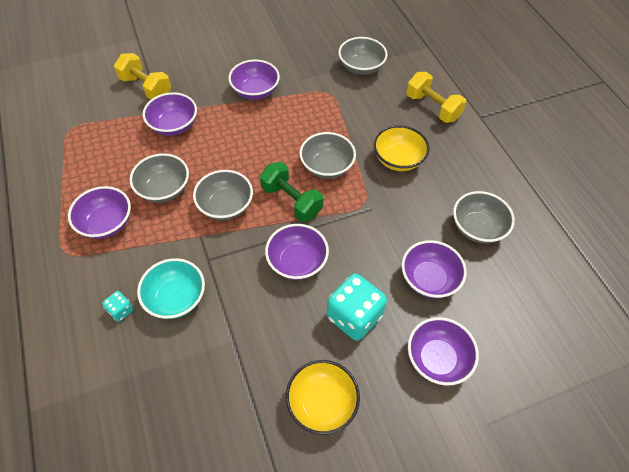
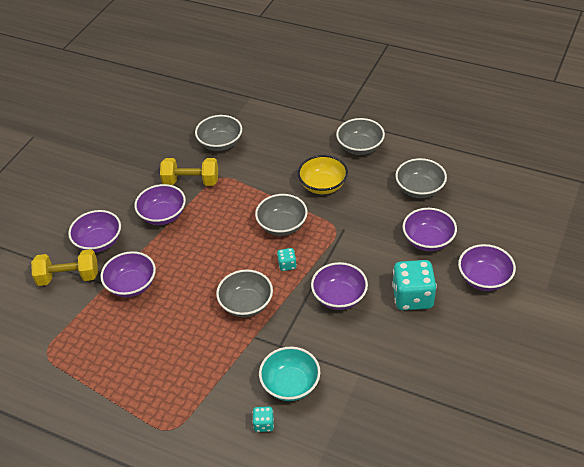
camera: 40 degrees left, 10 degrees down
(106, 223) = (174, 386): purple bowl -> purple bowl (99, 242)
(164, 189) = (186, 330): grey bowl -> grey bowl (360, 147)
(291, 201) = (287, 265): green dumbbell -> turquoise dice
(322, 403) = (453, 357): yellow bowl -> none
(432, 107) = (303, 136): yellow dumbbell -> yellow dumbbell (191, 182)

